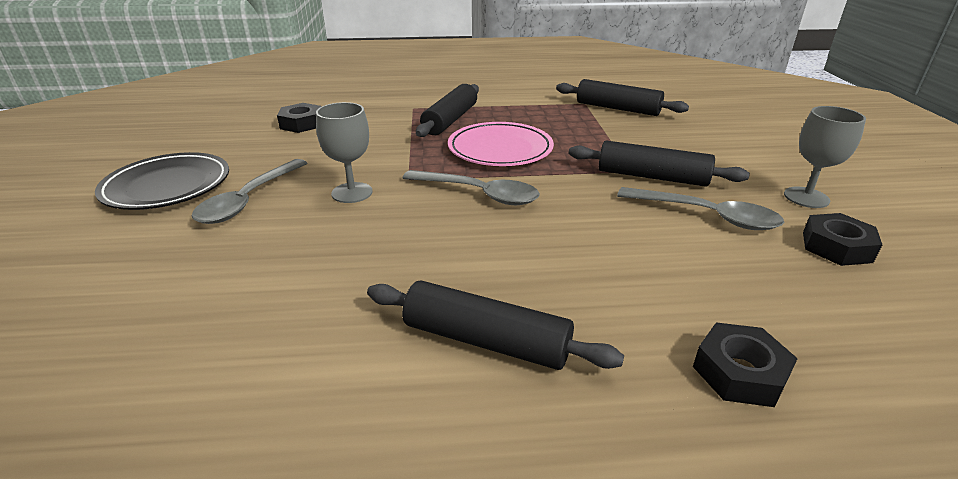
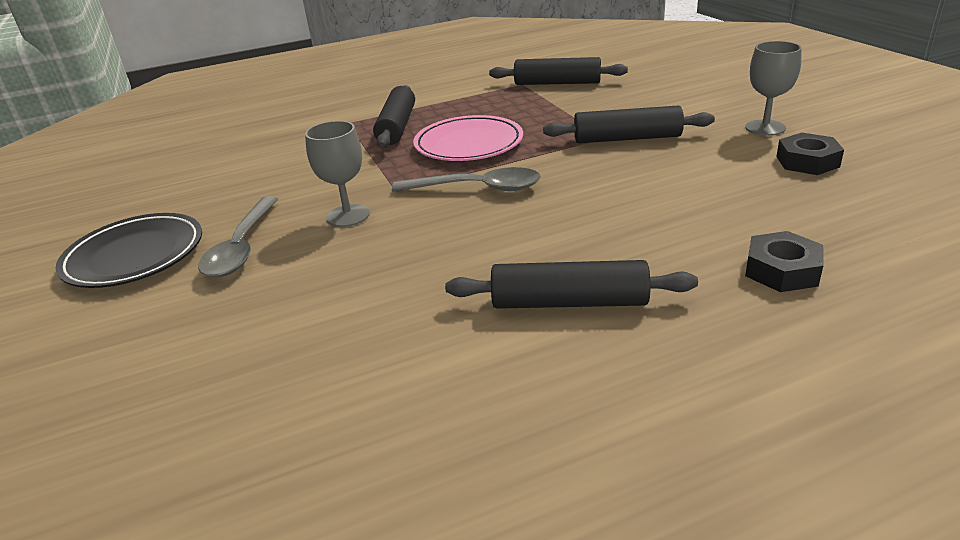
camera: 15 degrees left, 0 degrees up
(301, 124) = (235, 163): black nut -> none
(706, 216) = (692, 161): grey spoon -> none

